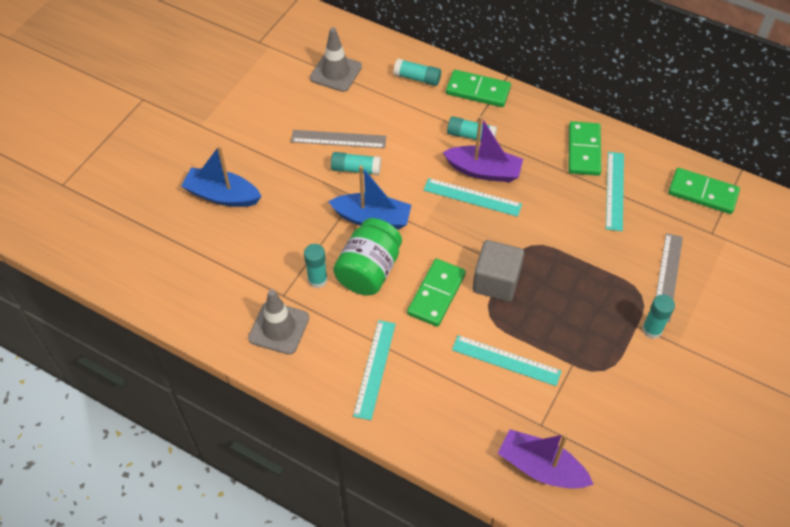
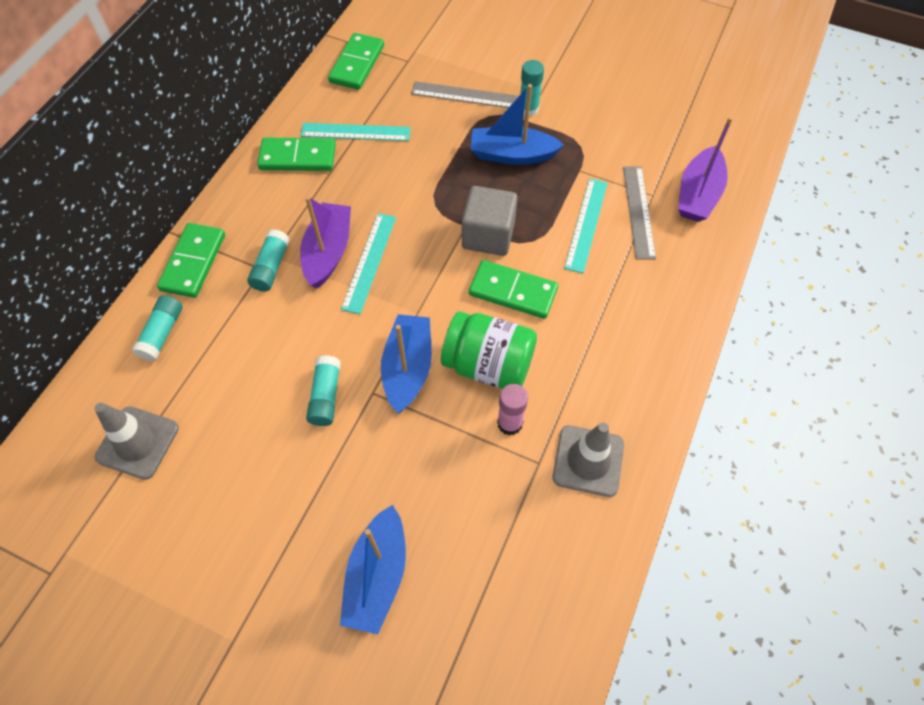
camera: 95 degrees left, 5 degrees up
(317, 280) = (509, 423): turquoise glue stick -> pink glue stick
(338, 139) = (271, 424): grey ruler -> grey ruler (638, 211)
(374, 369) = (622, 347): turquoise ruler -> none
(591, 309) = (512, 155): none -> blue boat

